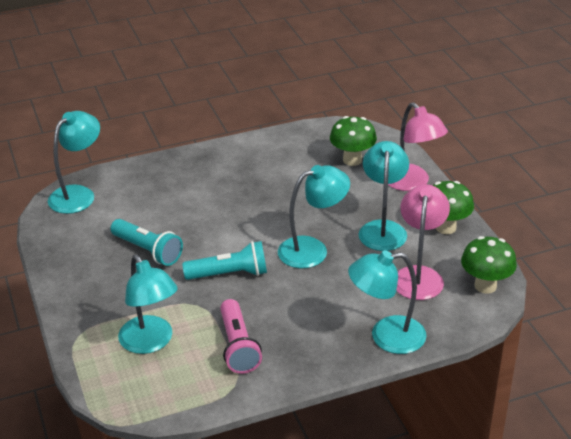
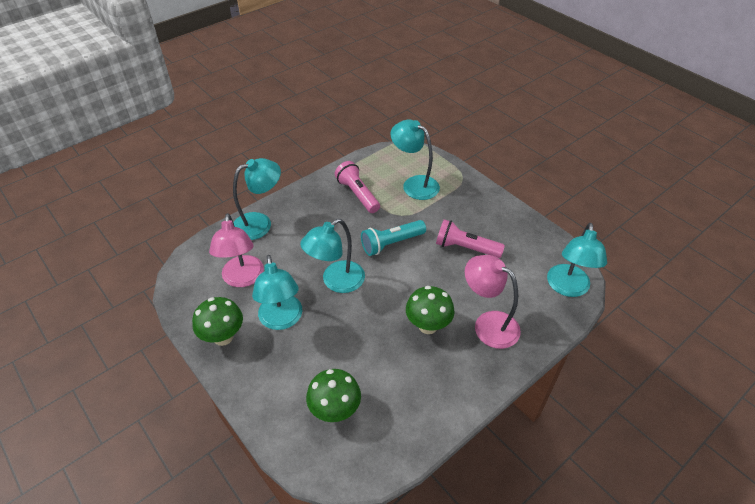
camera: 160 degrees right, 10 degrees up
(148, 250) = (465, 248): turquoise flashlight -> pink flashlight
(412, 183) = (263, 390): pink lamp -> pink lamp (488, 324)
(485, 286) = (187, 282): green mushroom -> green mushroom (428, 326)

